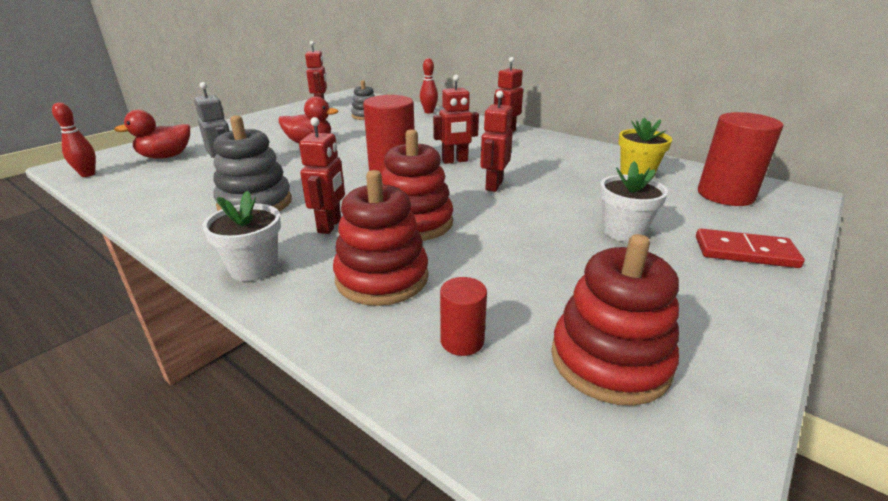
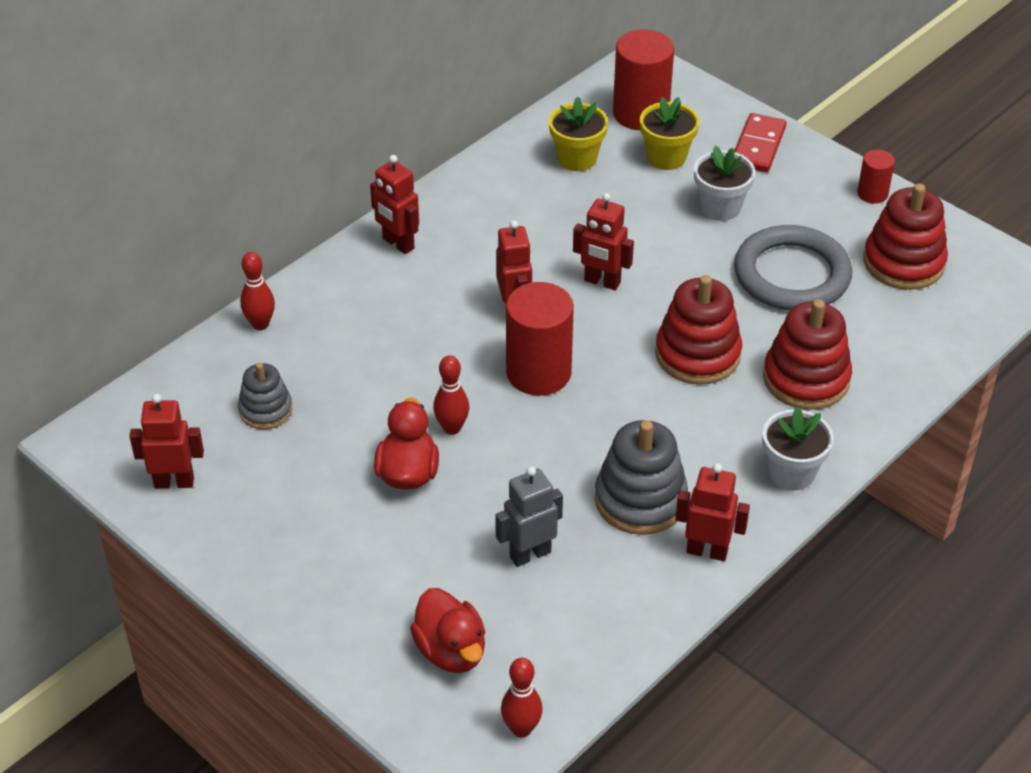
camera: 85 degrees left, 15 degrees up
(330, 226) = (703, 423): red robot -> red robot (707, 551)
(344, 150) = (452, 428): none -> red bowling pin
(462, 341) = (889, 333): red cylinder -> red cylinder (872, 194)
(542, 271) = (792, 275): none -> grey ring
(674, 206) = (666, 157): none -> yellow flower pot

